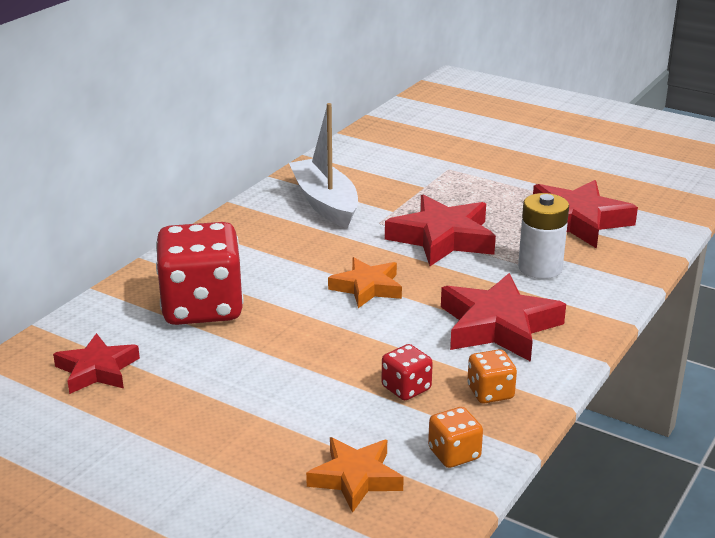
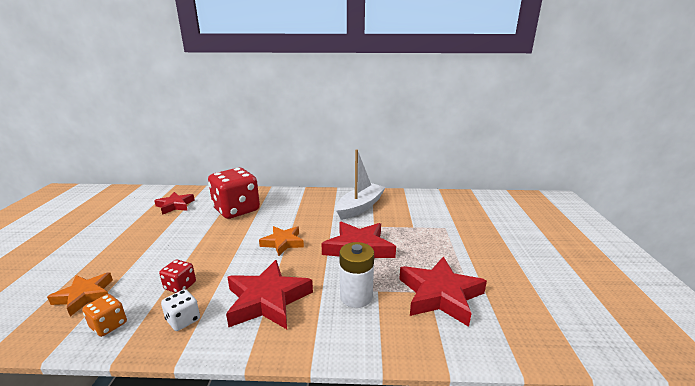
camera: 60 degrees right, 5 degrees down
(490, 392) = (183, 320): orange dice -> white dice

